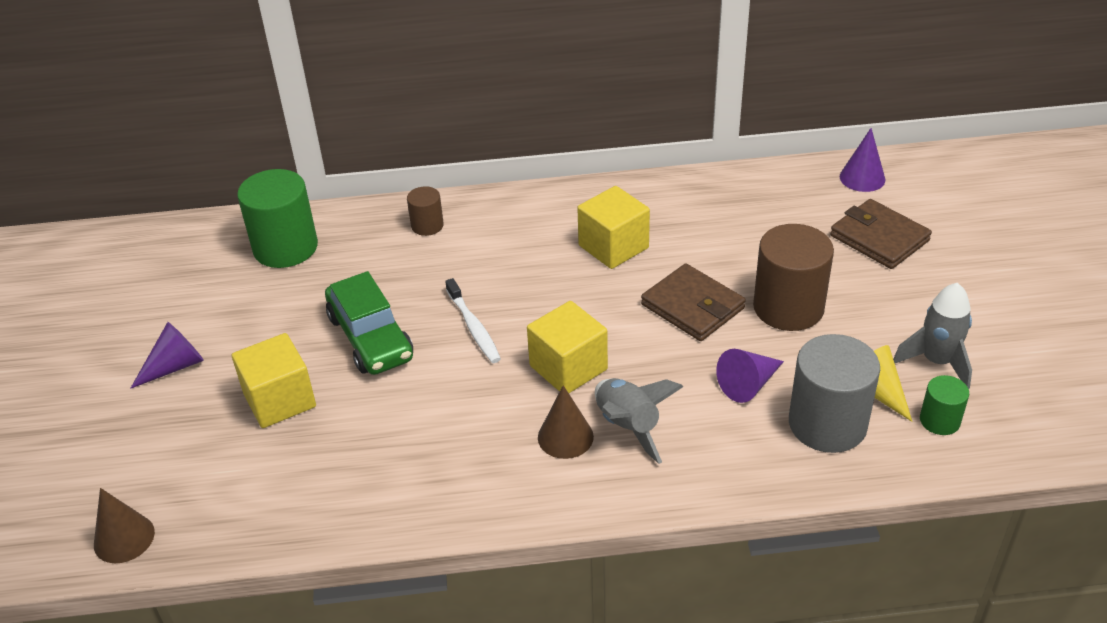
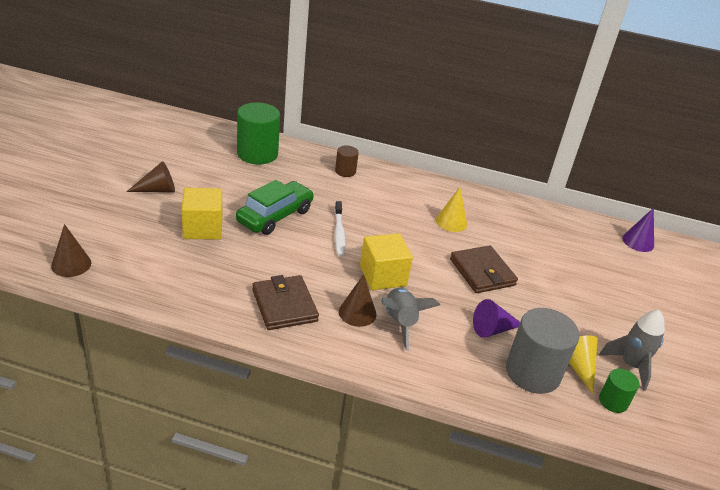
camera: 15 degrees right, 5 degrees down
(175, 366) = (157, 190): purple cone -> brown cone
(370, 338) = (275, 216): green car -> green car turned 135 degrees counterclockwise
(613, 247) = (451, 222): yellow cube -> yellow cone
(788, 307) = (545, 296): brown cylinder -> none
(879, 238) = (630, 279): brown wallet -> brown wallet (284, 305)

